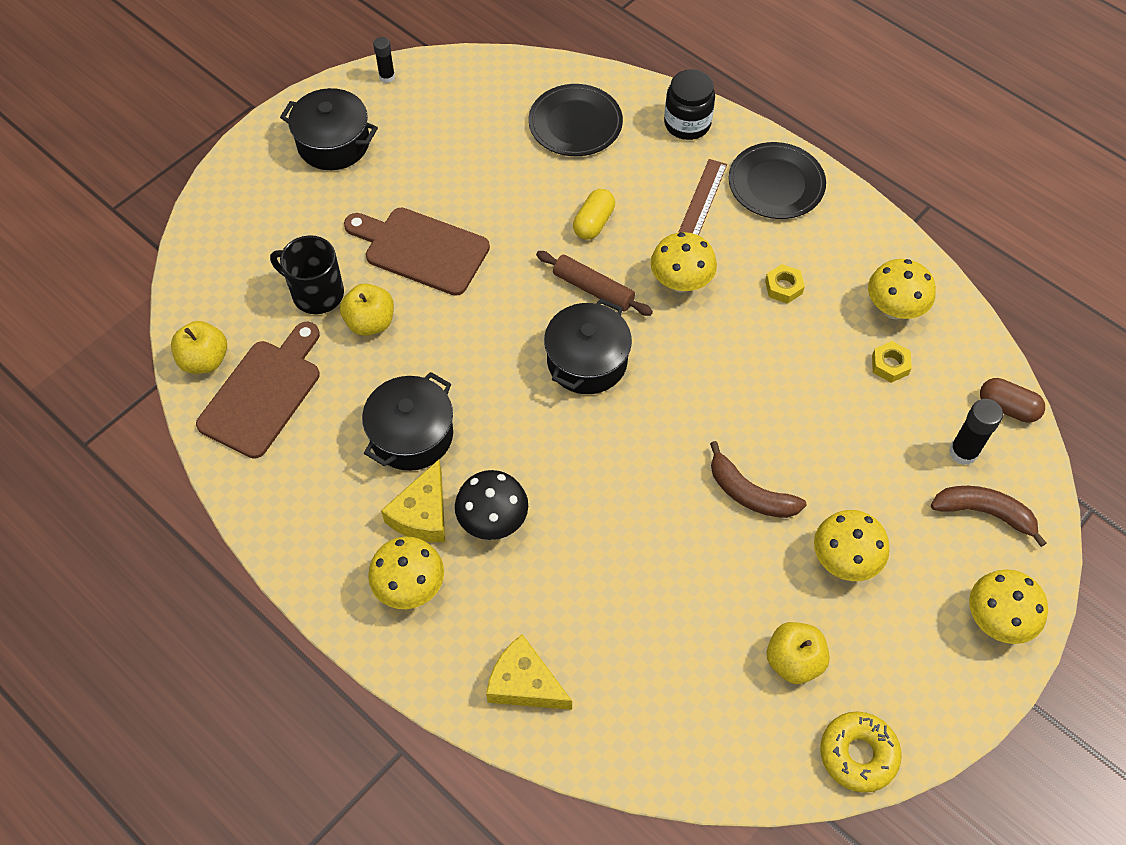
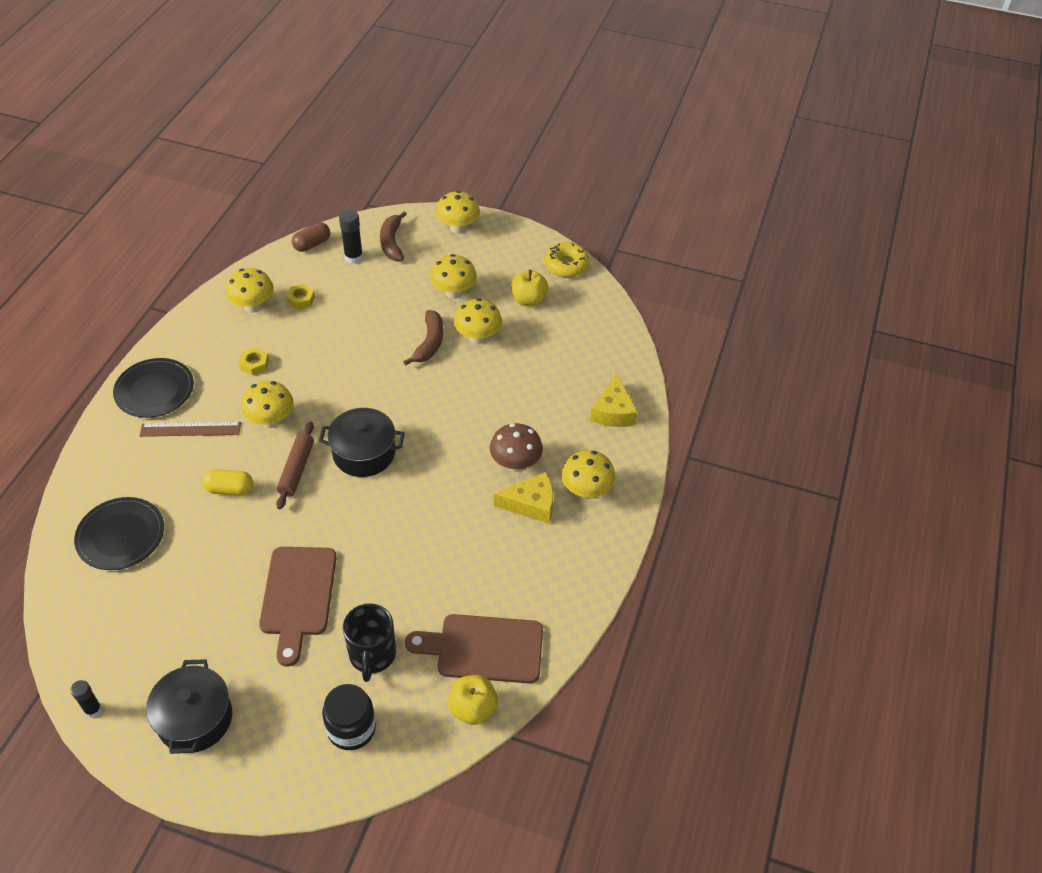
camera: 115 degrees left, 10 degrees down
(370, 322) = (385, 602): yellow apple -> none
(412, 435) = (473, 534): black pot -> none
(493, 520) = (515, 464): black mushroom -> brown mushroom
(687, 123) = (102, 460): black jar -> black jar (351, 728)
(738, 559) = (478, 337): none -> yellow mushroom
(1007, 407) = (312, 244): brown capsule -> brown capsule turned 45 degrees clockwise

